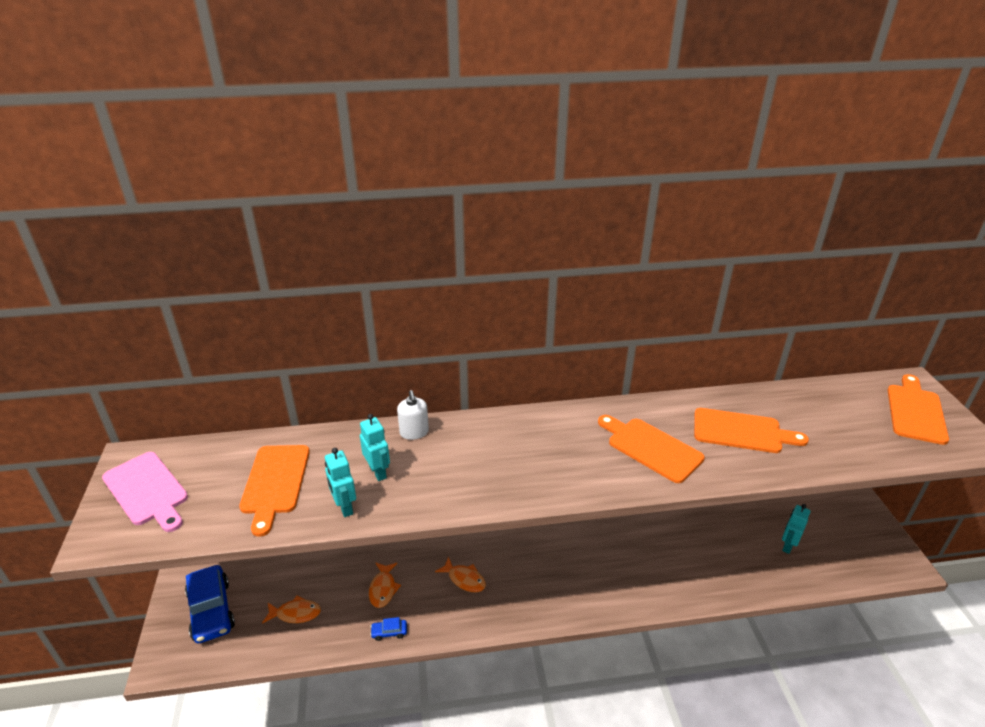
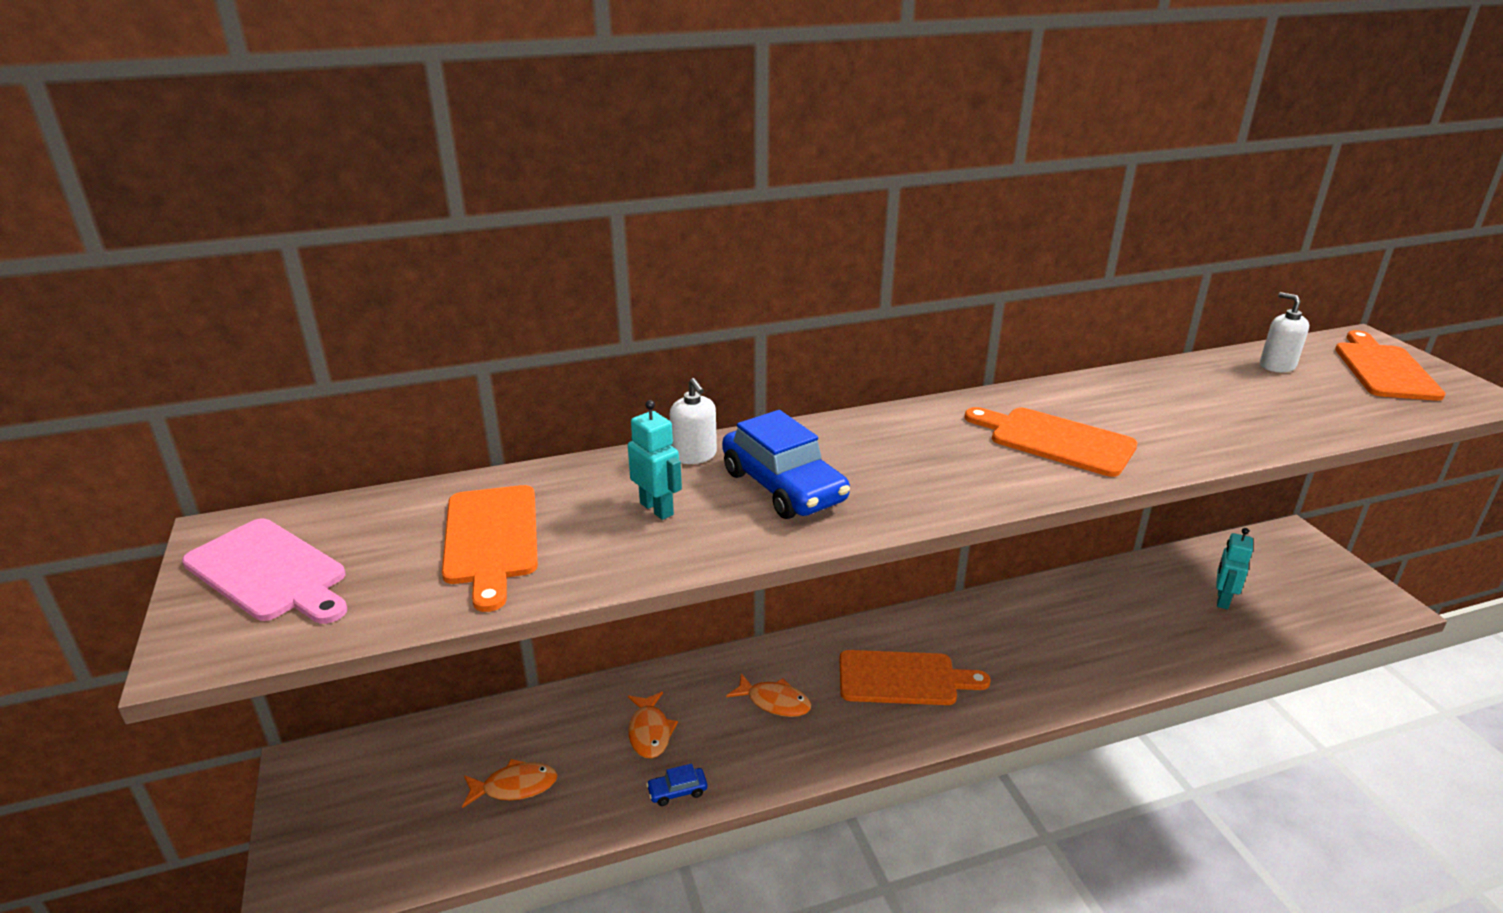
camera: 10 degrees left, 5 degrees down
(211, 610) = (368, 802): blue car -> blue car (783, 486)
(344, 507) = (620, 558): turquoise robot -> none
(741, 431) = (1171, 411): orange cutting board -> orange cutting board (903, 678)
(836, 400) = (1277, 366): none -> white soap dispenser

